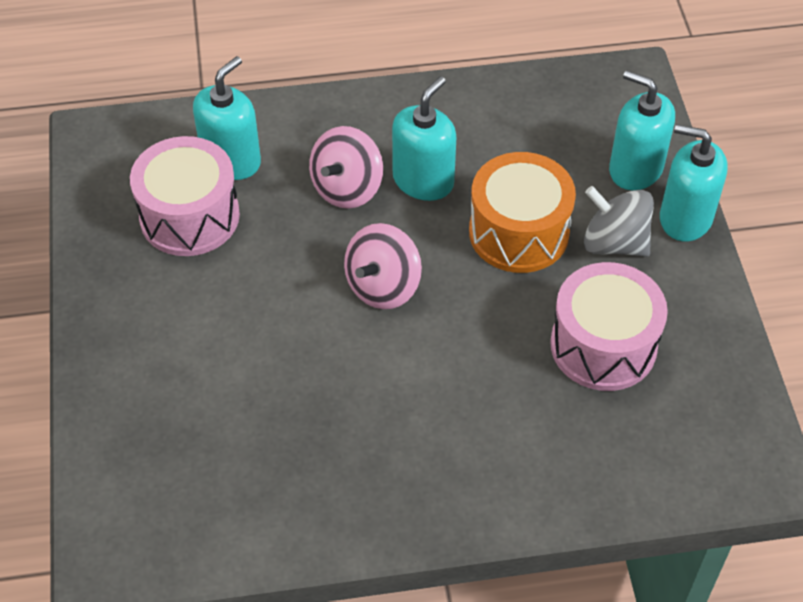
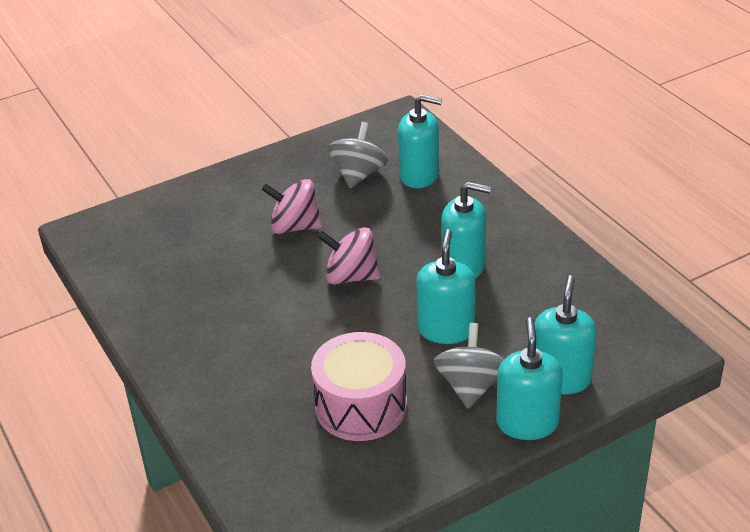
camera: 70 degrees right, 15 degrees down
(189, 216) = (359, 175): pink drum -> grey spinning top
(347, 188) = (430, 233): pink spinning top -> pink spinning top (295, 227)
(518, 232) = (446, 329): orange drum -> turquoise soap dispenser

